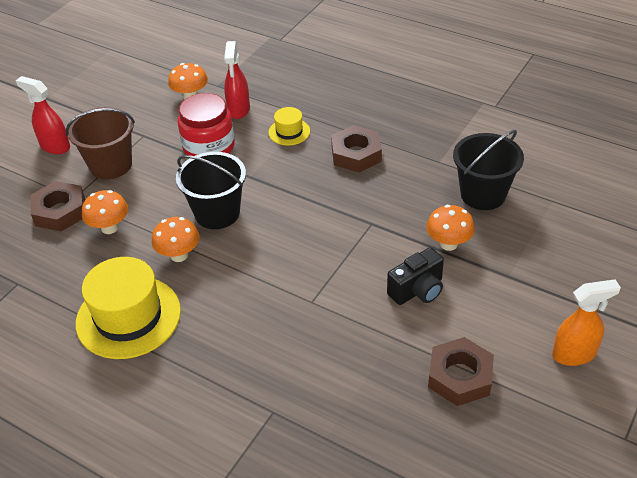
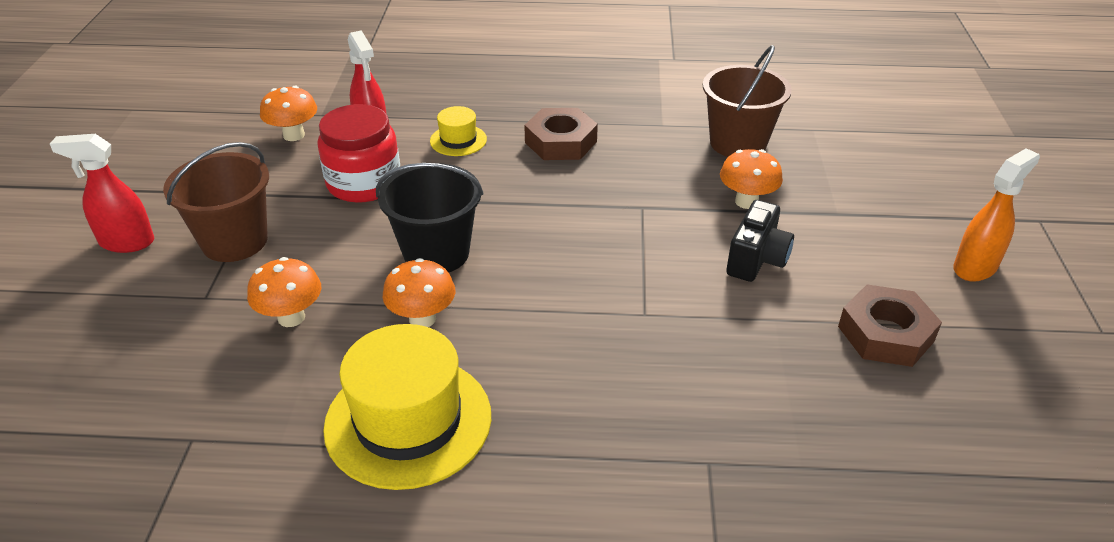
camera: 30 degrees left, 5 degrees down
(60, 211) = (195, 321): brown nut -> none
(483, 194) = (738, 143): black bucket -> brown bucket

